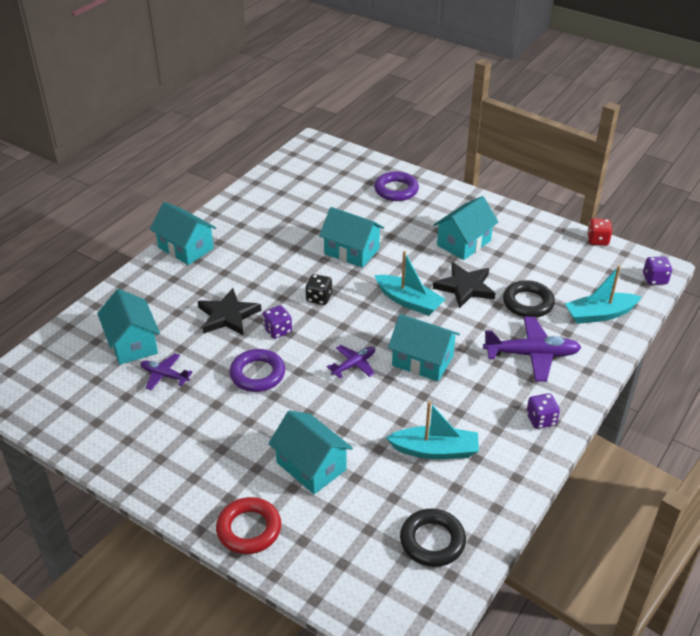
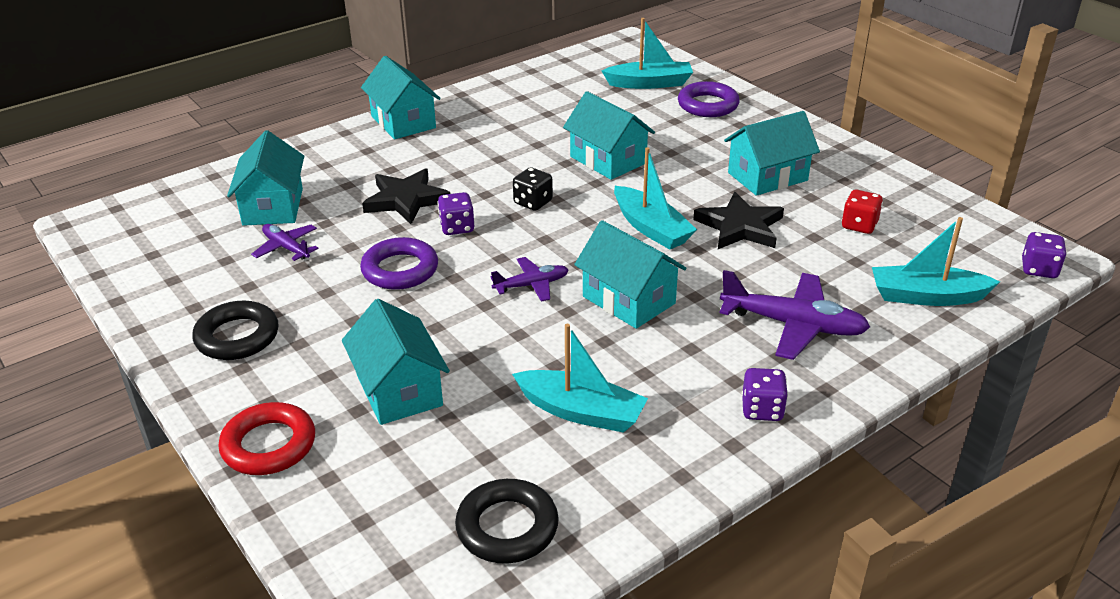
camera: 20 degrees right, 5 degrees down
(346, 178) = (649, 83): none -> turquoise boat
(528, 303) = (822, 262): black ring -> black ring (237, 337)
(597, 240) = (970, 207): red dice -> red dice (859, 225)

